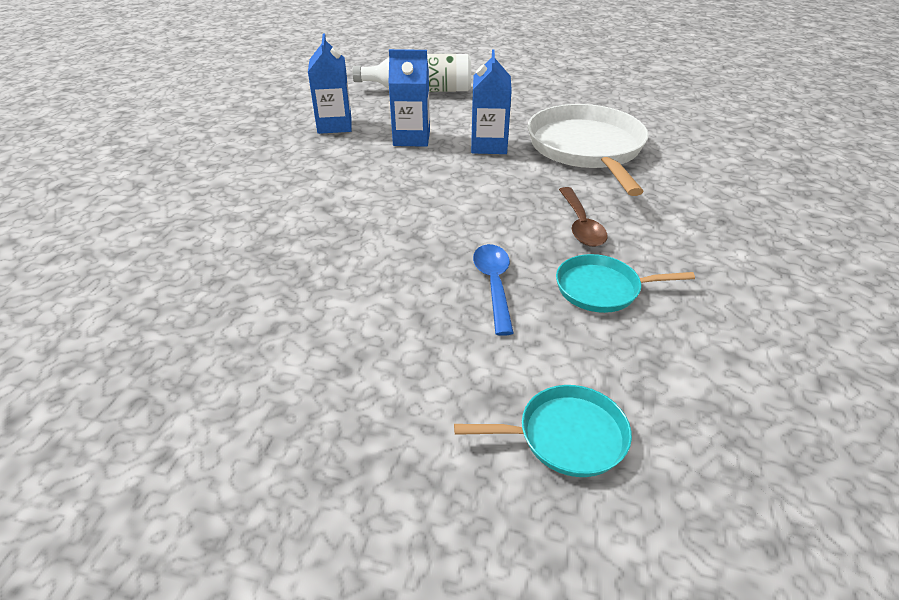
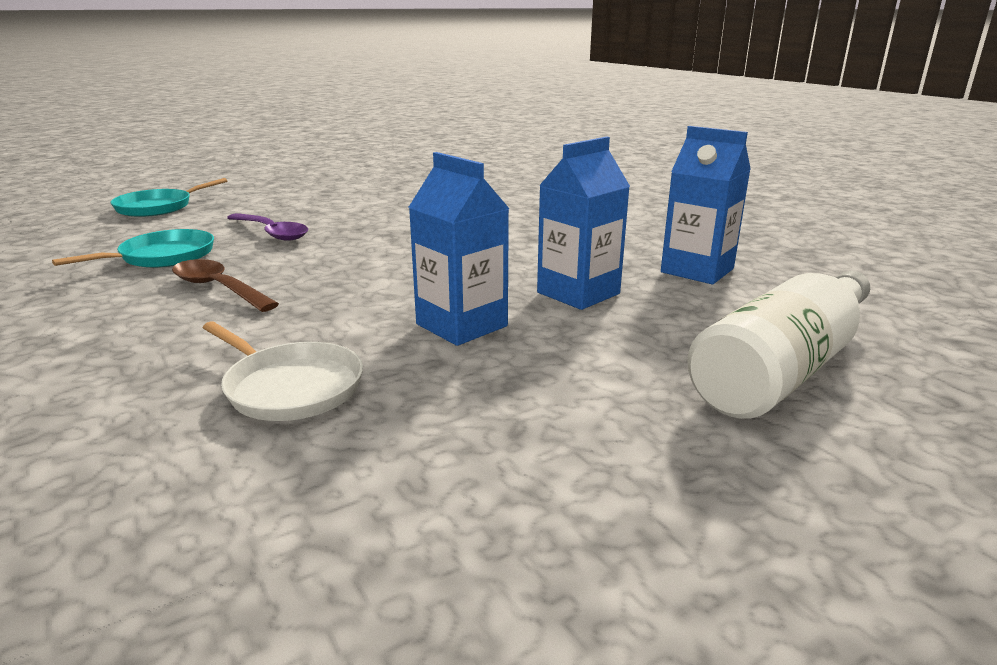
camera: 135 degrees right, 15 degrees down
(494, 285) = (272, 233): blue spoon -> purple spoon
(587, 149) = (290, 387): white pan -> white pan, size x0.51

